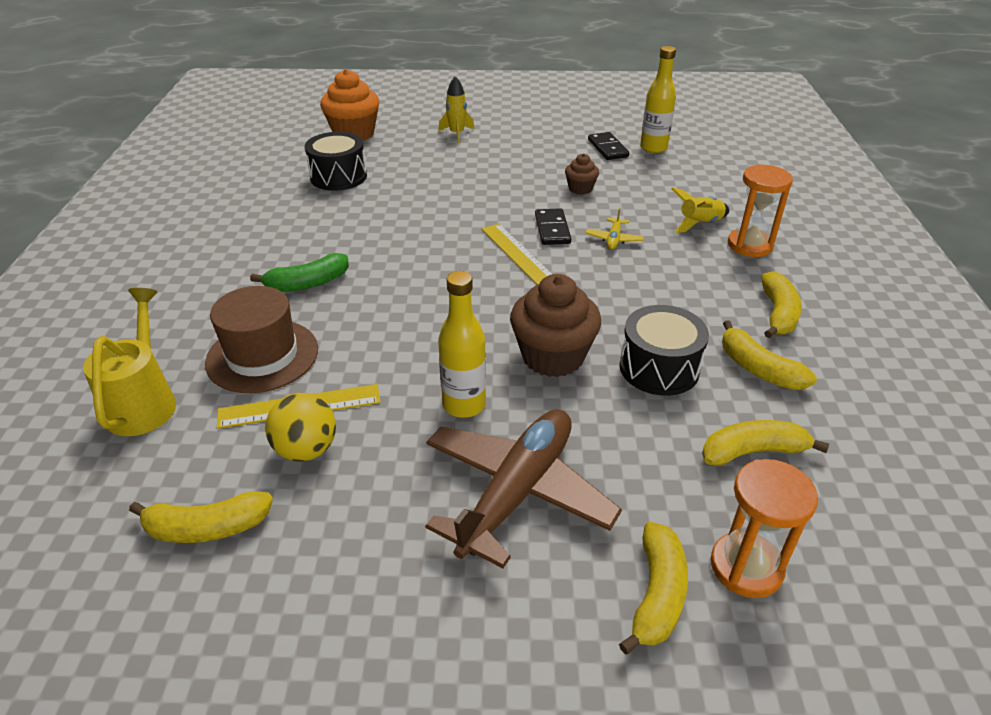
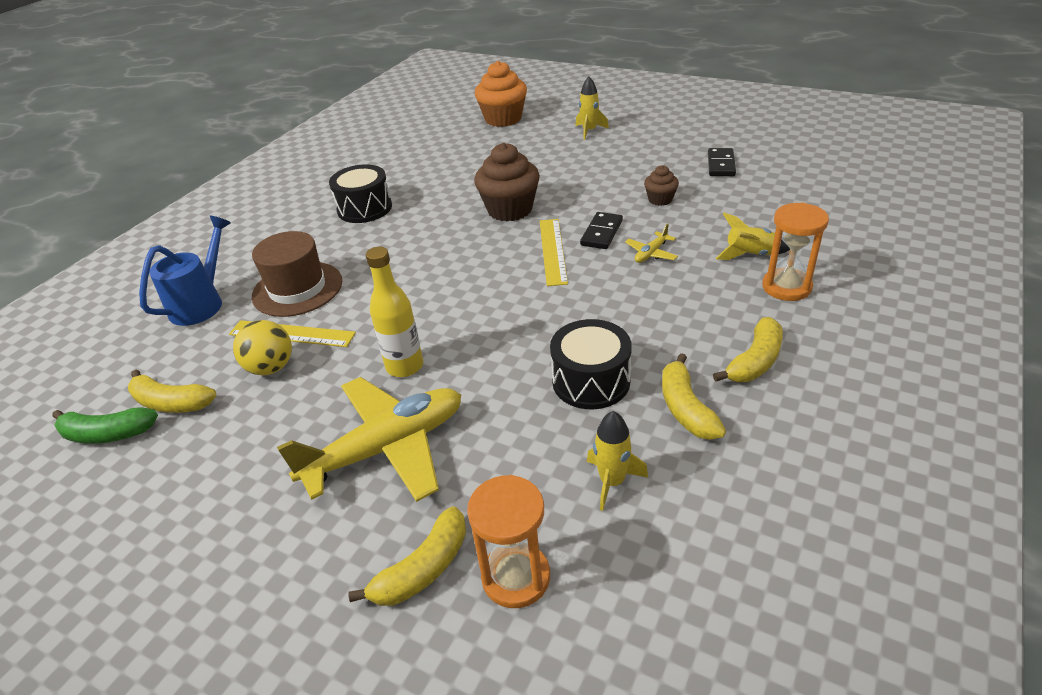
camera: 30 degrees right, 0 degrees up
(144, 402) = (202, 303): yellow watering can -> blue watering can
(307, 283) = (370, 240): green banana -> green banana (107, 434)
(338, 177) = (462, 155): black drum -> black drum (364, 208)
(517, 492) = (386, 448): brown plane -> yellow plane
(553, 356) = (507, 346): brown cupcake -> brown cupcake (510, 210)
(653, 148) = (769, 171): yellow bottle -> none
(753, 452) = (612, 482): yellow banana -> yellow rocket

